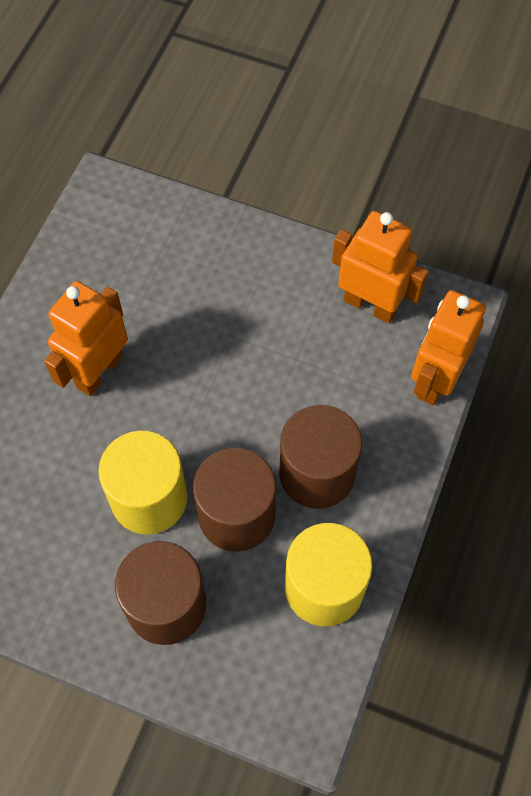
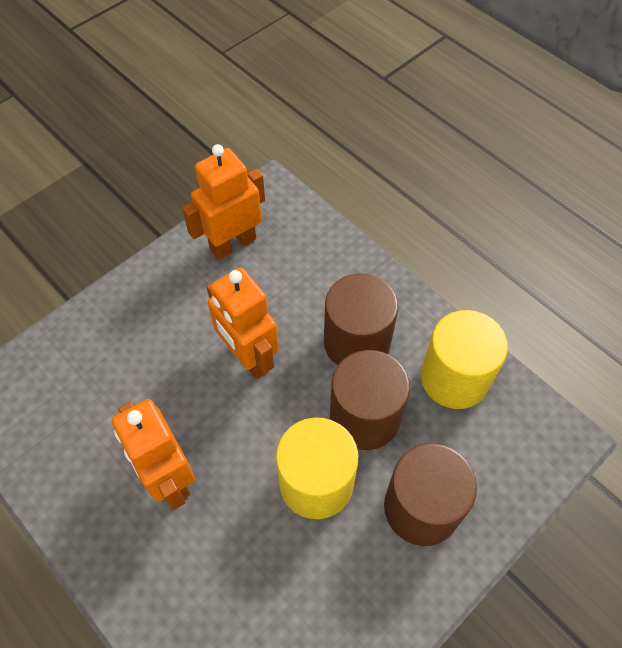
camera: 65 degrees left, 5 degrees down
(435, 380) = (320, 231): orange robot -> orange robot (248, 357)

